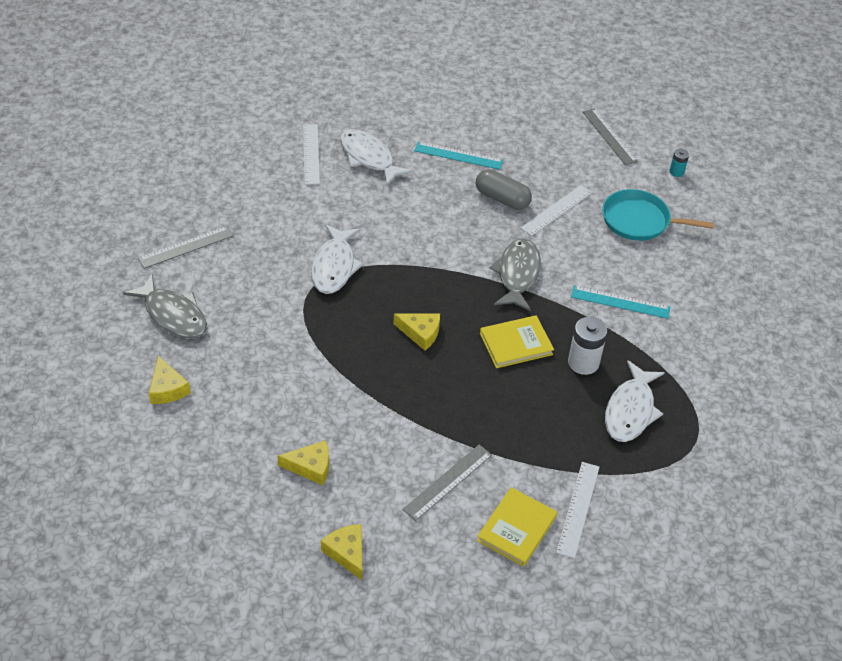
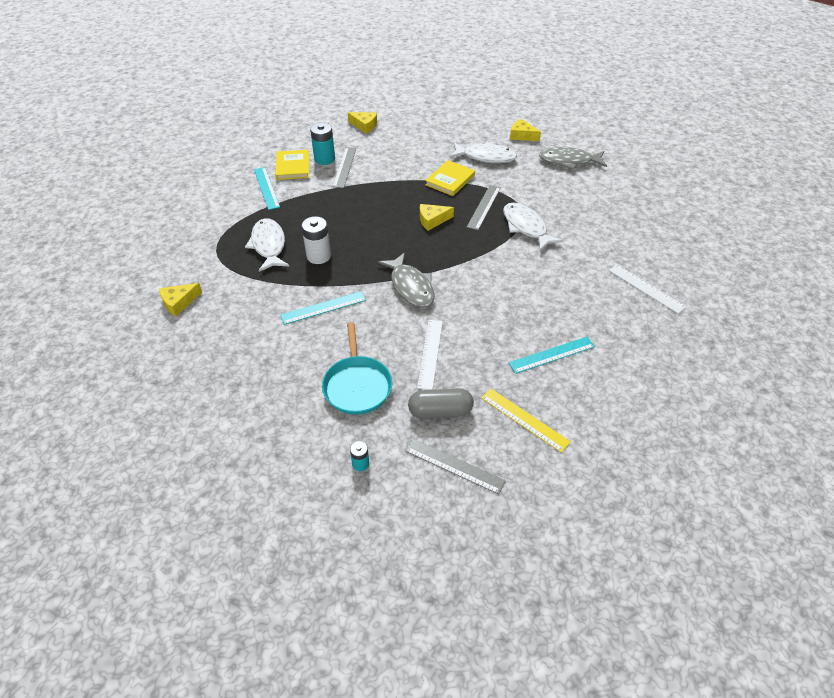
camera: 145 degrees right, 0 degrees up
(186, 247) = (617, 192): grey ruler -> grey ruler (484, 207)
(310, 467) = (417, 142): yellow cheese -> yellow cheese (179, 302)
(369, 158) = (607, 310): white fish -> white fish (486, 157)
(462, 516) = (324, 159): none -> turquoise battery
(502, 199) = (479, 337): grey capsule -> grey capsule (440, 411)
(516, 344) = (370, 244): yellow book -> yellow book (450, 180)
(530, 132) = (524, 419): none -> yellow ruler
(578, 509) = (266, 188): white ruler -> turquoise ruler
(639, 221) = (357, 385): turquoise pan -> turquoise pan turned 105 degrees clockwise

